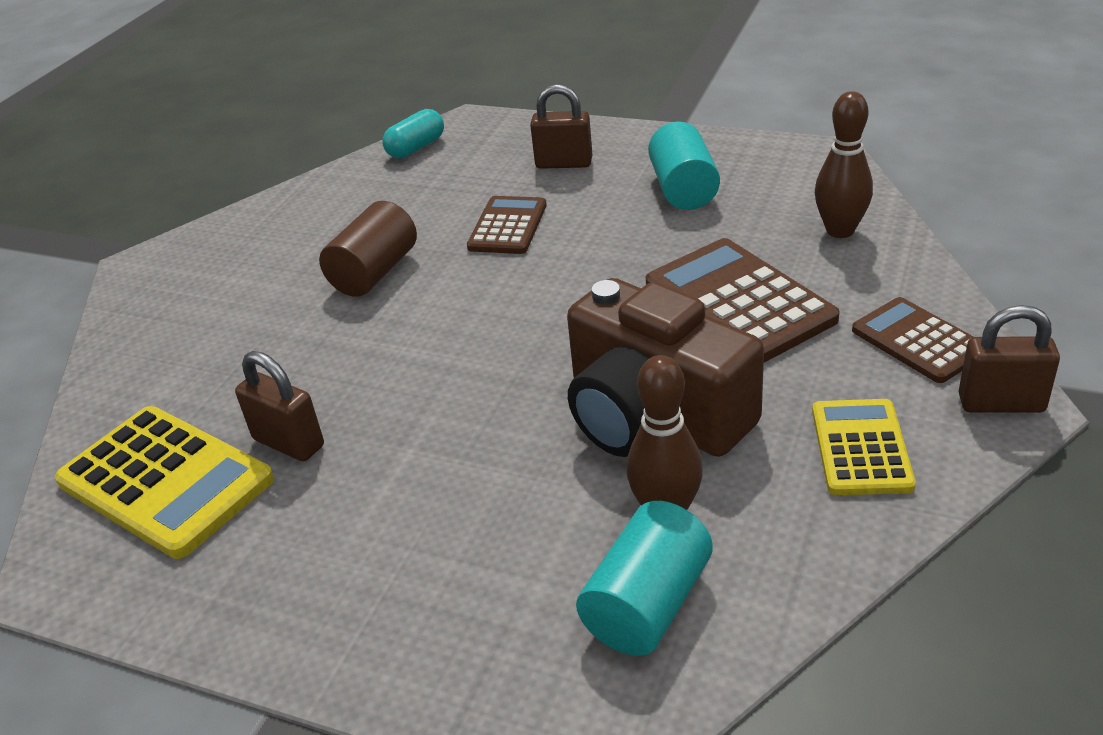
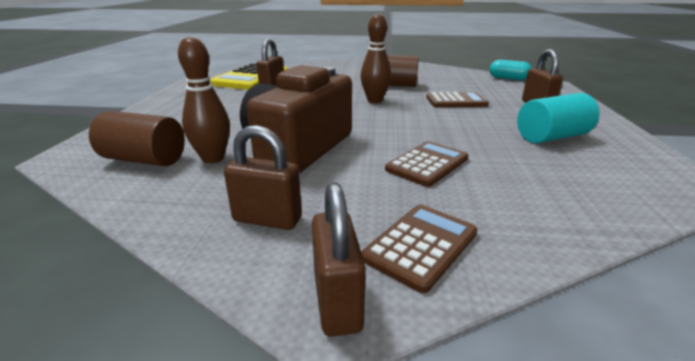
camera: 70 degrees right, 10 degrees down
(647, 604) = (144, 160): turquoise cylinder -> brown cylinder
(739, 302) = (427, 164): brown calculator -> brown calculator, size x0.61
(840, 230) = (567, 199): brown bowling pin -> brown bowling pin (374, 100)
(861, 448) = (267, 219): yellow calculator -> brown padlock

